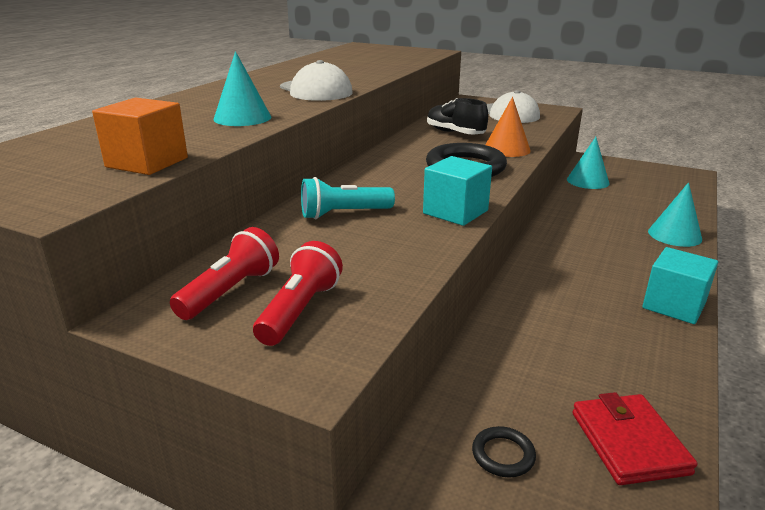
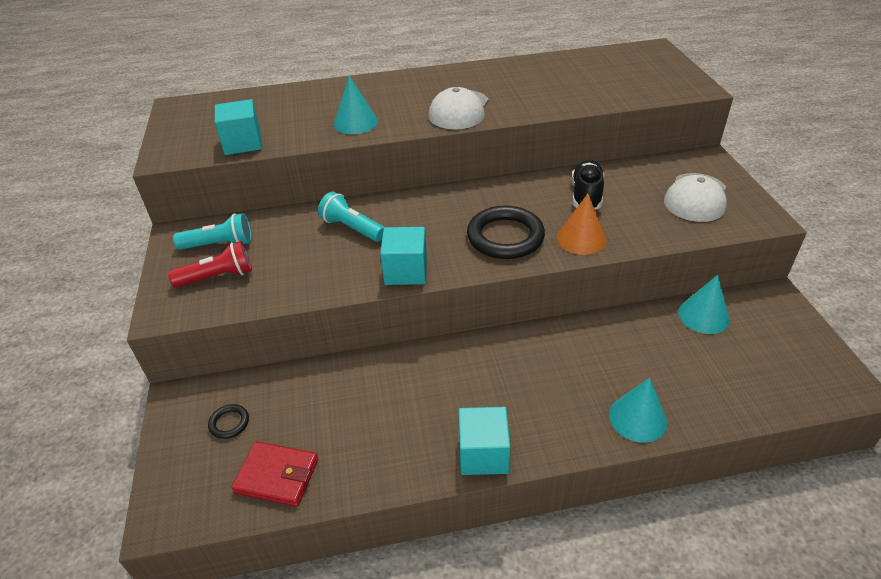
camera: 55 degrees right, 15 degrees up
(147, 162) = (243, 143): orange cube -> turquoise cube
(231, 291) = (219, 244): red flashlight -> turquoise flashlight
(629, 442) = (277, 476): red wallet -> red wallet turned 60 degrees clockwise

